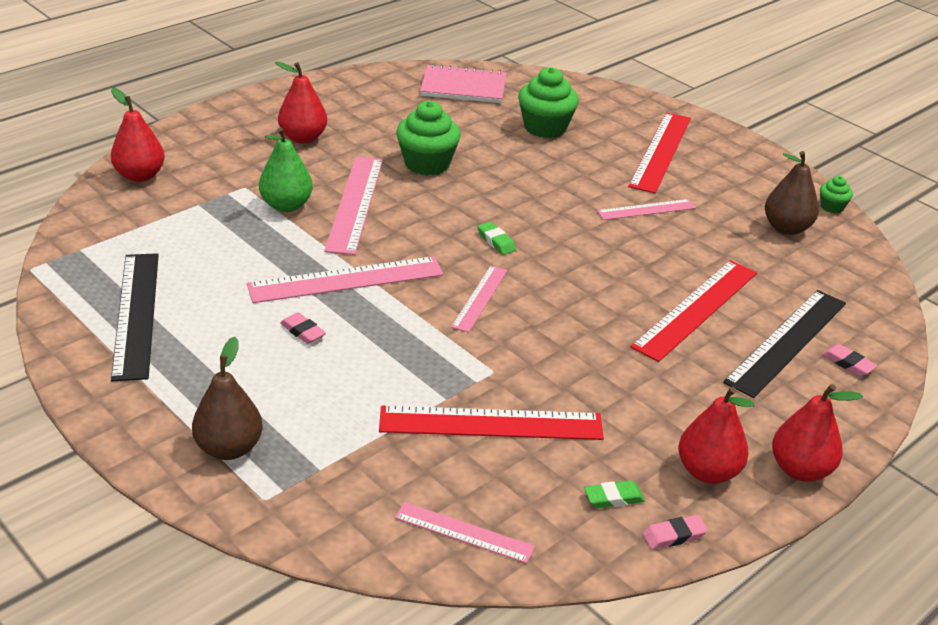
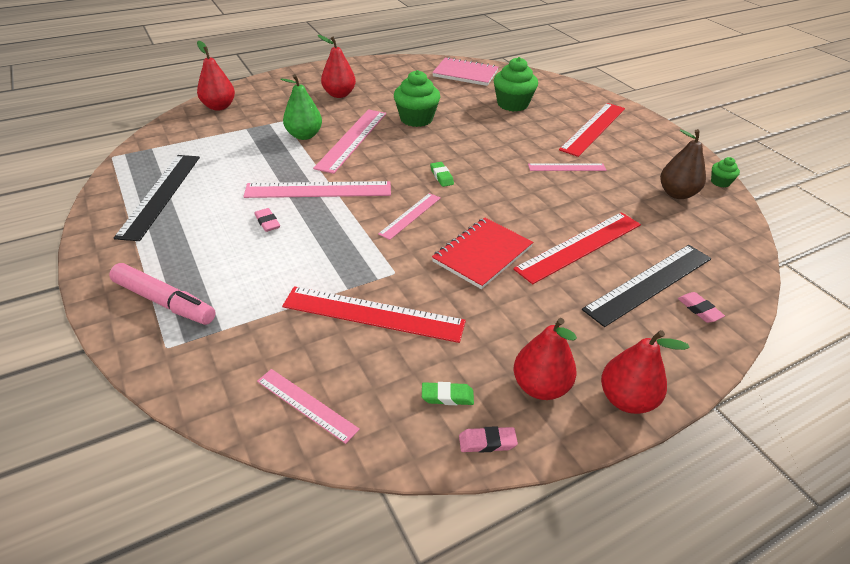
camera: 15 degrees right, 5 degrees up
(229, 448) = (164, 302): brown pear -> pink marker
(587, 334) = (482, 254): none -> red notebook

